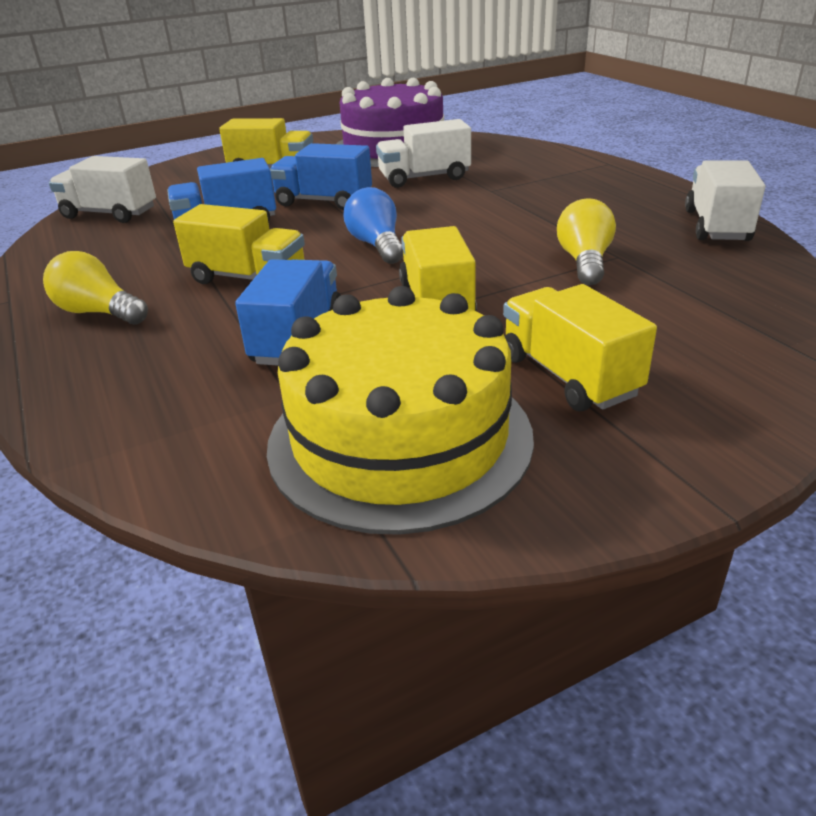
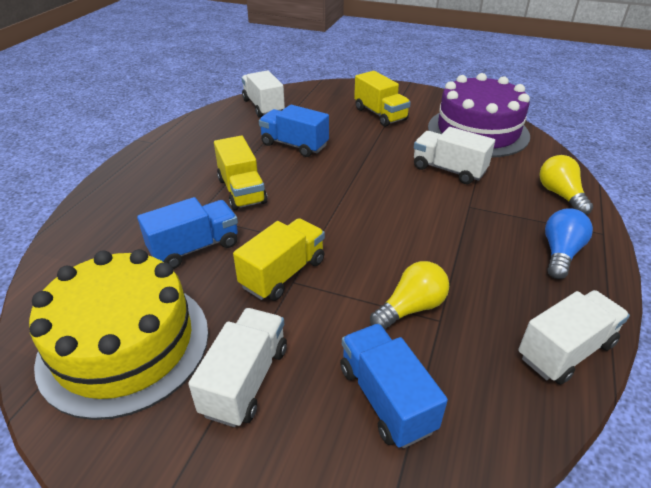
camera: 45 degrees right, 5 degrees up
(99, 312) = (164, 172): yellow light bulb -> yellow light bulb (560, 195)
(324, 201) = (363, 156): blue truck -> blue truck (386, 398)
(377, 245) = (330, 209): blue light bulb -> blue light bulb (560, 253)
(568, 376) = (245, 380): yellow truck -> white truck

